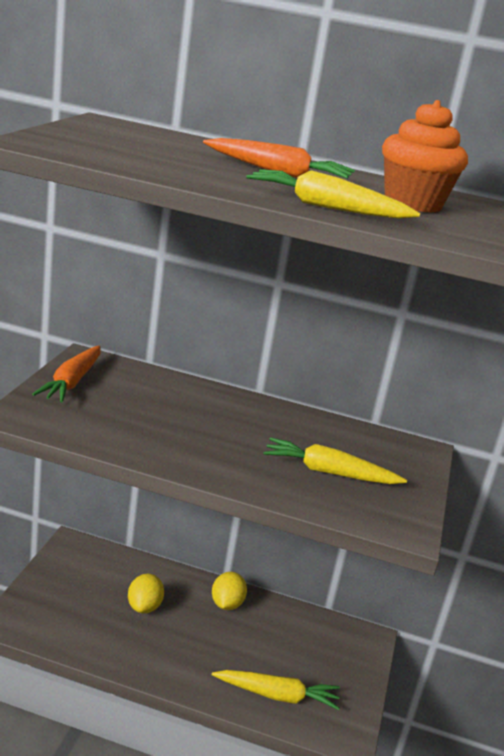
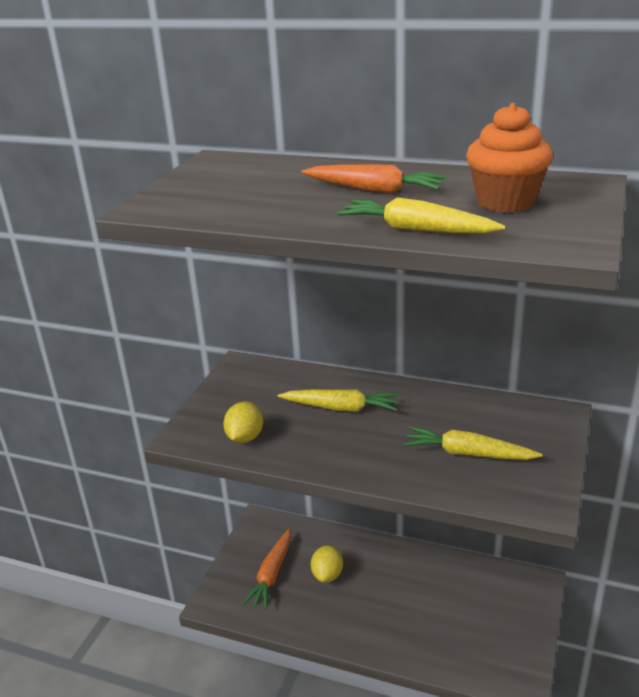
camera: 10 degrees right, 5 degrees up
(72, 382) = (228, 393): orange carrot -> orange carrot (271, 575)
(226, 604) = (401, 563): yellow lemon -> yellow lemon (245, 437)
(277, 695) = (454, 649): yellow carrot -> yellow carrot (341, 408)

